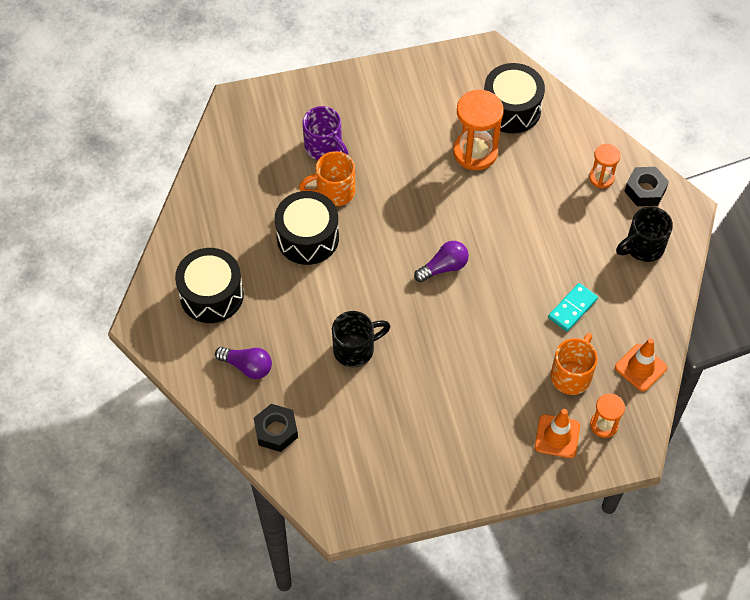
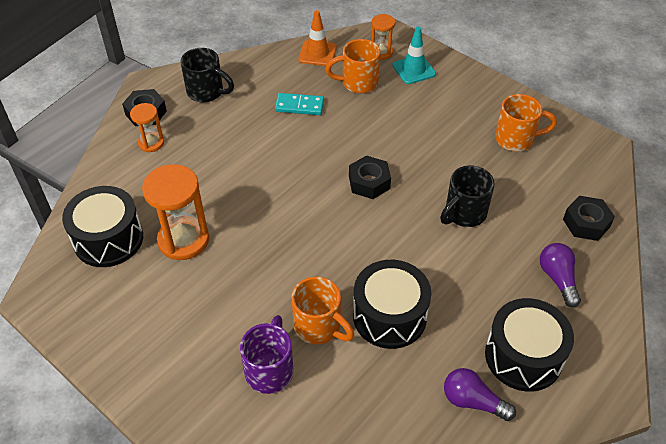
camera: 125 degrees left, 10 degrees down
(355, 349) = (464, 214): black mug -> black mug turned 75 degrees counterclockwise
(402, 454) = (516, 139): none -> orange mug
(440, 304) = (369, 182): none -> black nut
(444, 267) = (331, 198): purple light bulb -> purple light bulb (473, 401)
(557, 436) = (414, 70): orange traffic cone -> turquoise traffic cone

